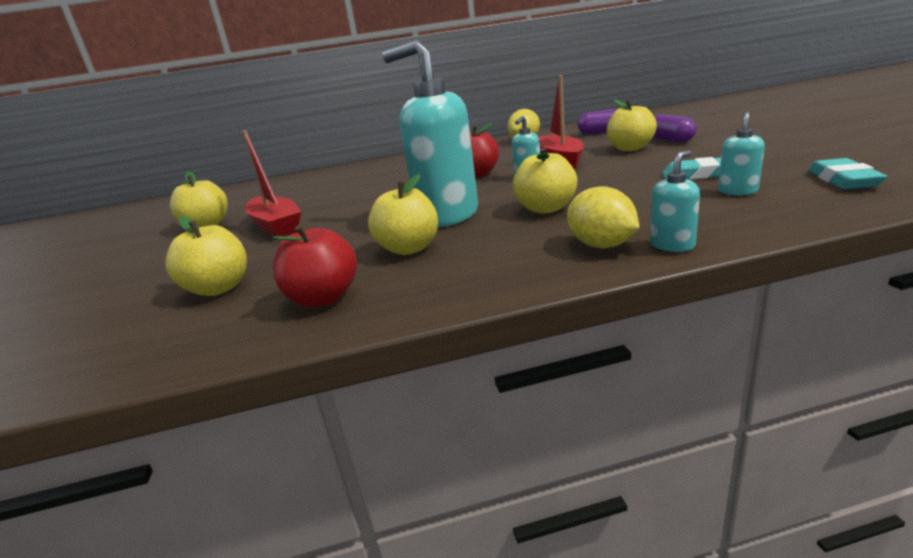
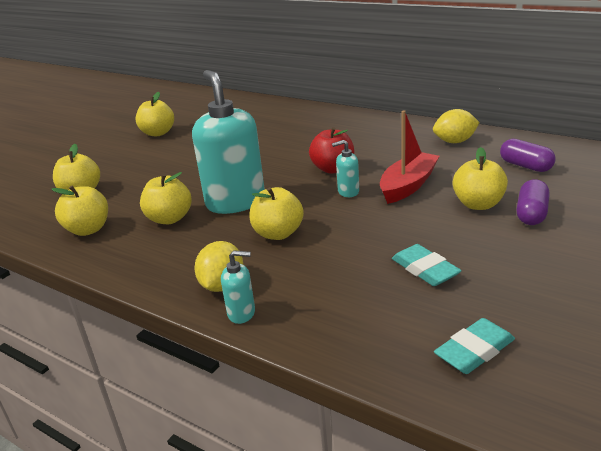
camera: 45 degrees right, 5 degrees up
(276, 226) = (173, 154): red boat -> none
(323, 298) = (88, 229): red apple -> yellow apple
(737, 191) = (390, 303): turquoise soap dispenser -> none

